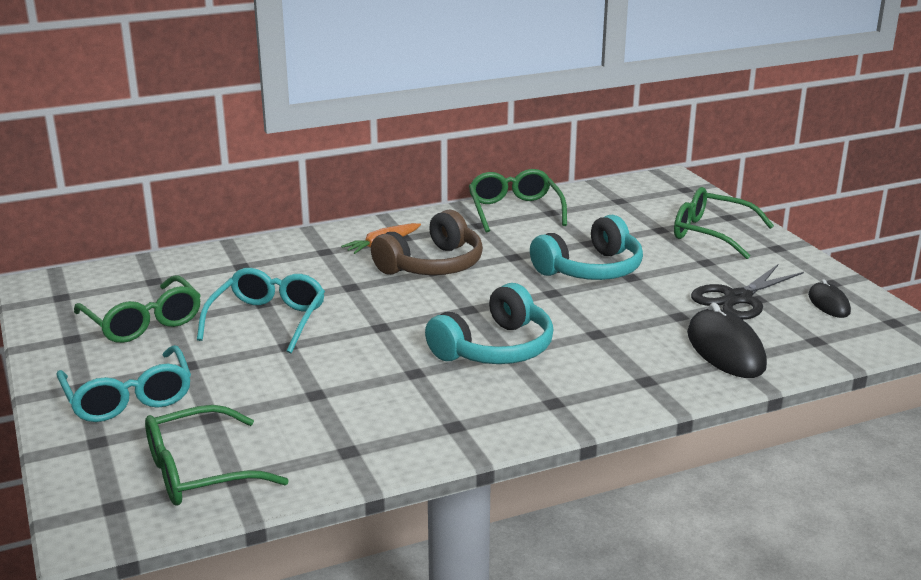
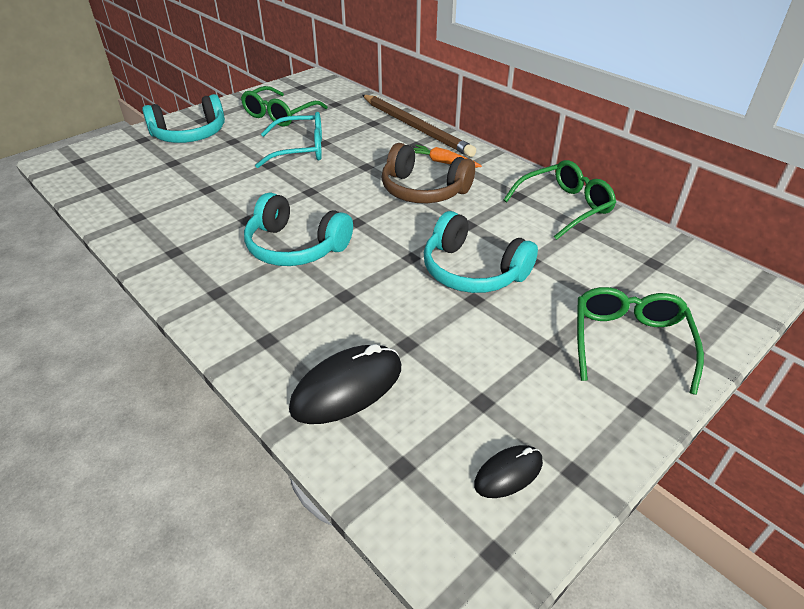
camera: 70 degrees right, 15 degrees up
(128, 398) = (190, 135): turquoise glasses -> turquoise headphones
(199, 472) = (111, 175): green glasses -> none
(283, 244) = (416, 128): none -> brown pencil
(738, 298) = (473, 385): black scissors -> none

